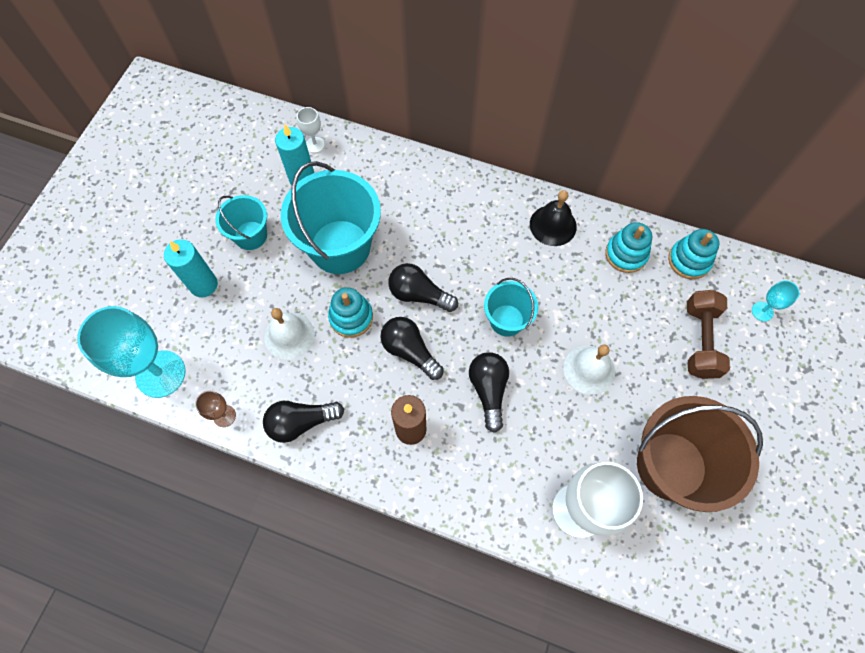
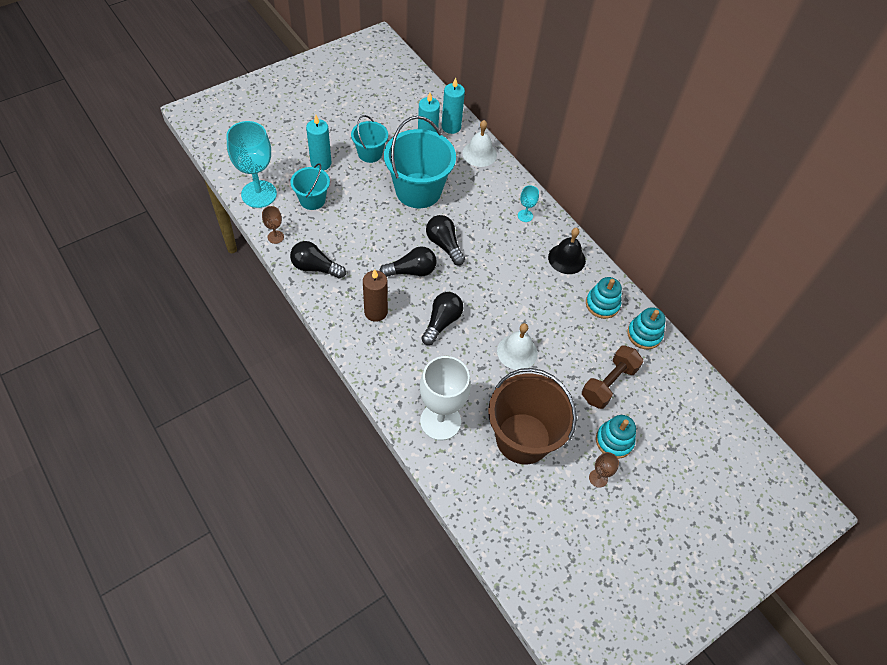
camera: 30 degrees right, 10 degrees down
(289, 335) = (347, 219): white bell -> white bell (479, 154)
(315, 145) = (451, 127): white goblet -> turquoise candle
(351, 317) = (392, 232): turquoise stacking toy -> turquoise stacking toy (614, 441)
(409, 351) = (411, 271): black light bulb -> black light bulb turned 90 degrees clockwise
(506, 320) = (487, 292): turquoise bucket -> turquoise bucket (312, 200)
(762, 311) = (670, 395): turquoise goblet -> turquoise goblet (525, 216)
(771, 455) = (598, 478): none -> brown goblet

